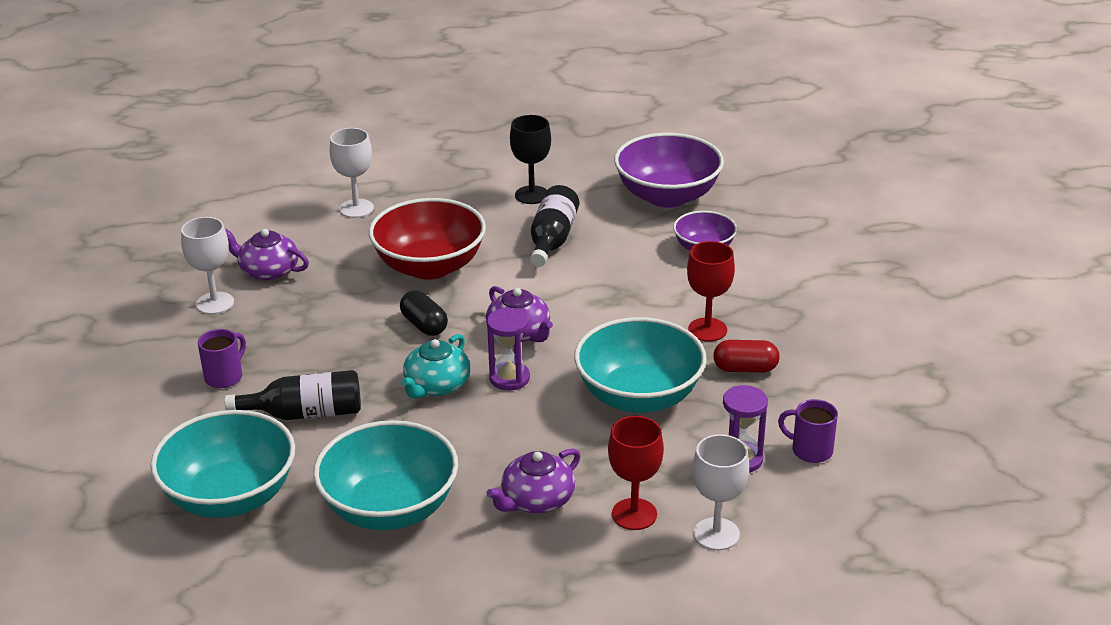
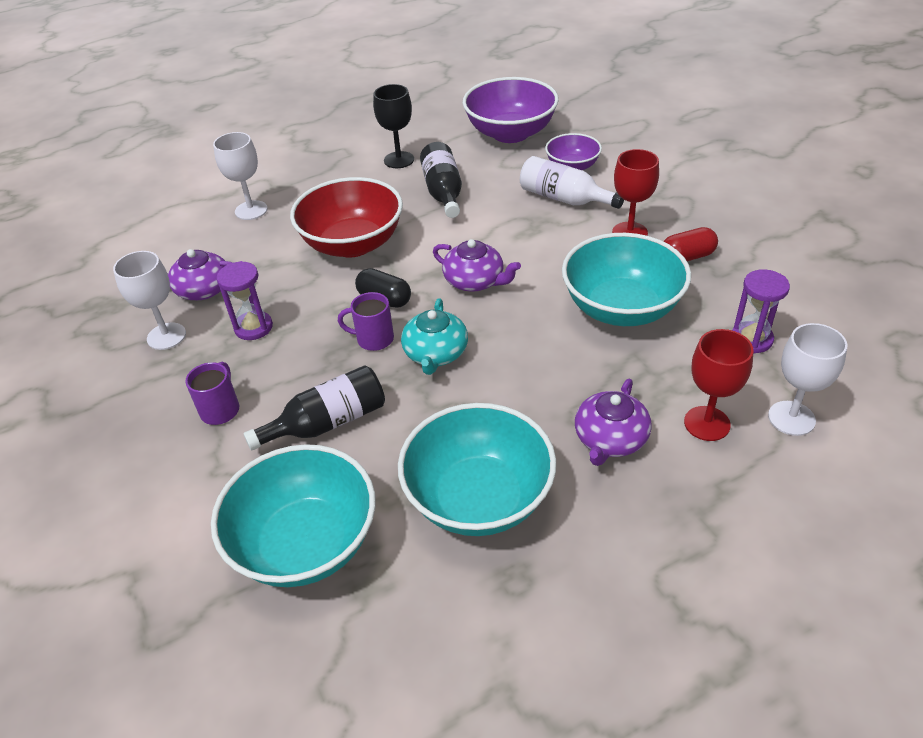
camera: 20 degrees left, 10 degrees up
(509, 378) = (497, 326): purple hourglass -> purple hourglass (253, 327)
(668, 278) = (564, 199): none -> white bottle
(810, 450) = (798, 313): purple mug -> purple mug (373, 339)

